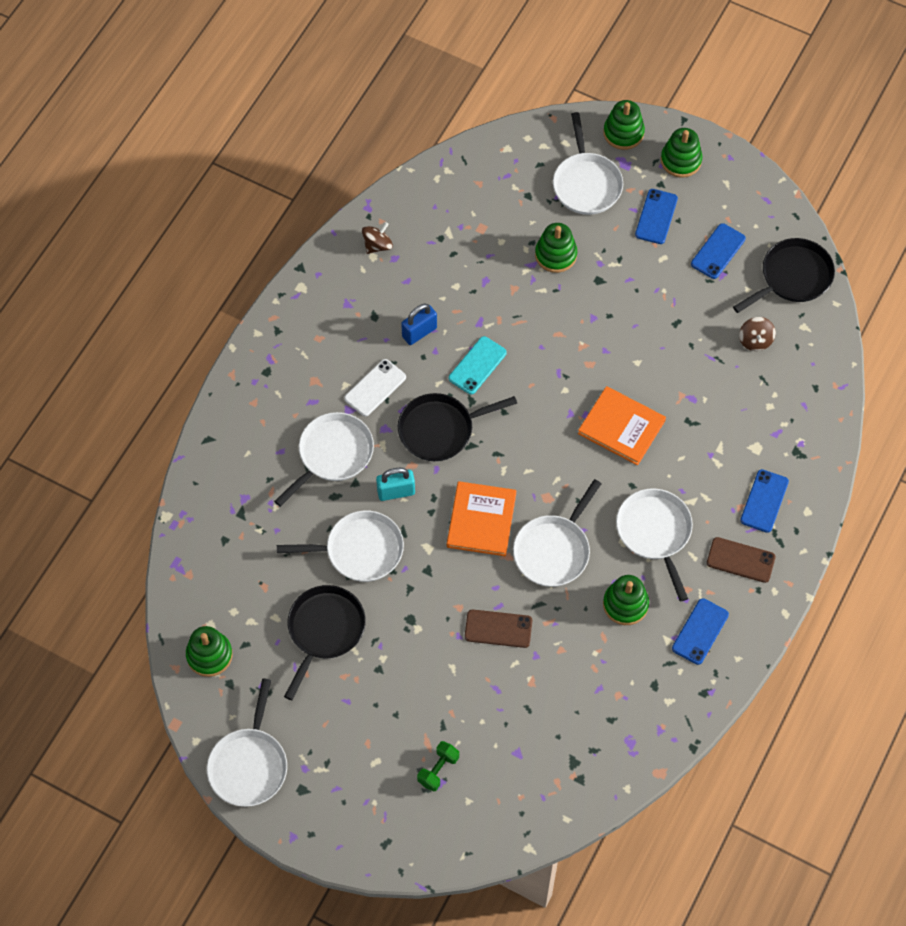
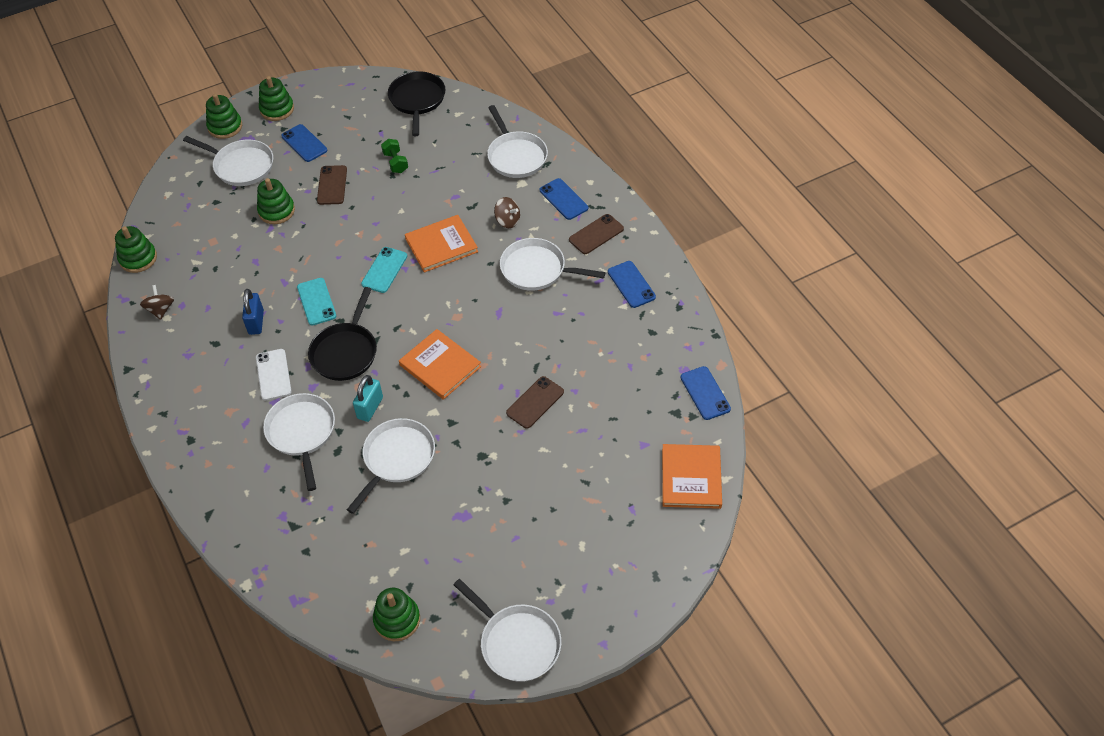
camera: 55 degrees left, 10 degrees down
(324, 630) = (444, 521): black pan -> none
(438, 770) = (619, 505): green dumbbell -> green dumbbell (395, 163)
(509, 817) = (691, 478): none -> orange book
(553, 550) = (501, 335): white pan -> white pan (516, 156)
(555, 397) = (384, 270): none -> turquoise phone
(623, 279) = (332, 185): none -> brown phone
(625, 604) = (577, 315): green stacking toy -> green stacking toy (138, 258)
(718, 251) = (361, 126): blue phone -> blue phone (705, 393)
(755, 340) = (444, 142): brown spinning top -> brown spinning top (507, 221)

